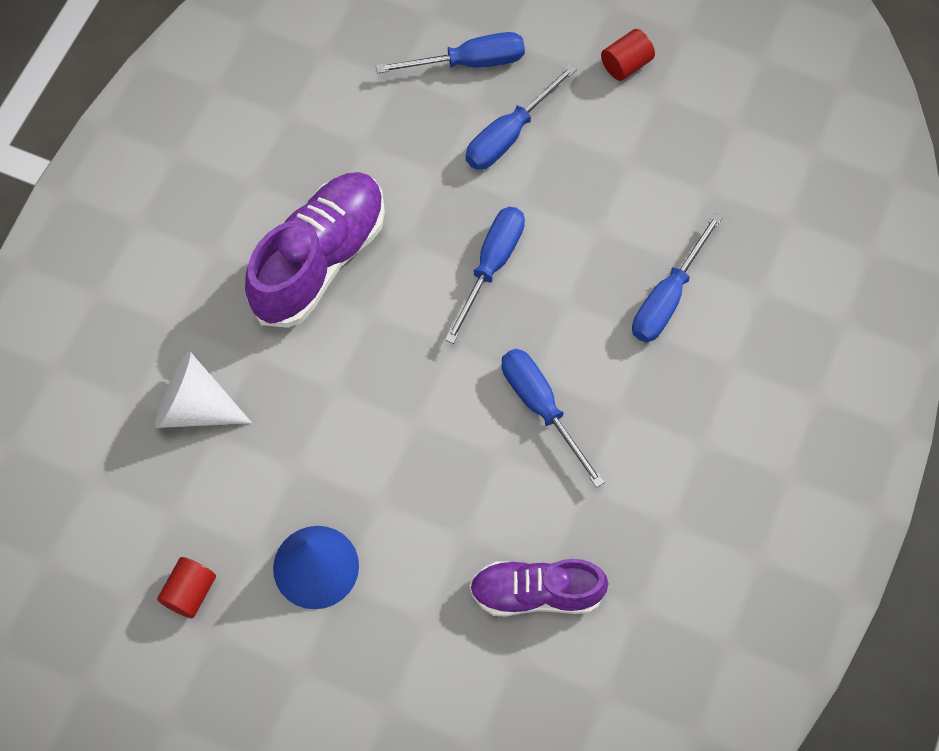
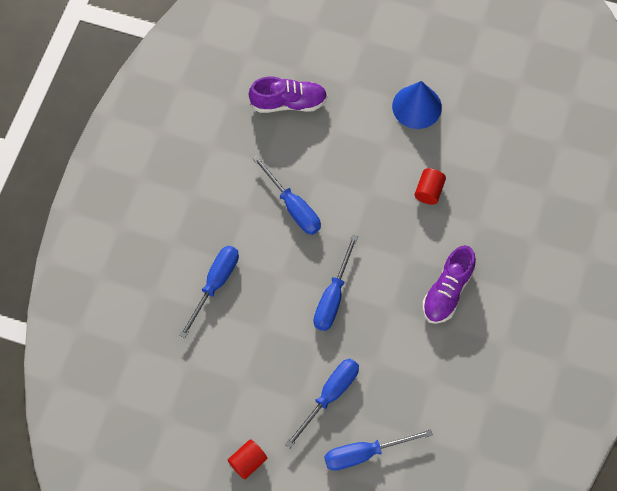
camera: 175 degrees right, 0 degrees up
(190, 592) = (486, 88): red cylinder -> red cylinder (429, 191)
(195, 407) = (507, 190): white cone -> none
(320, 260) = (447, 291): purple shoe -> purple shoe, size x0.66

